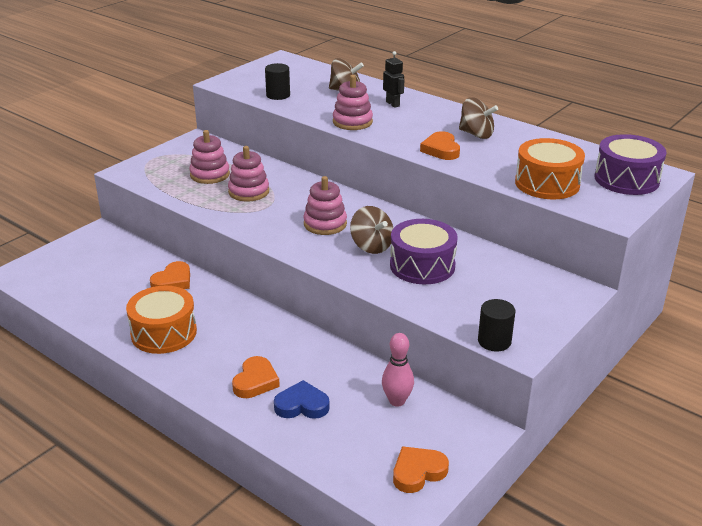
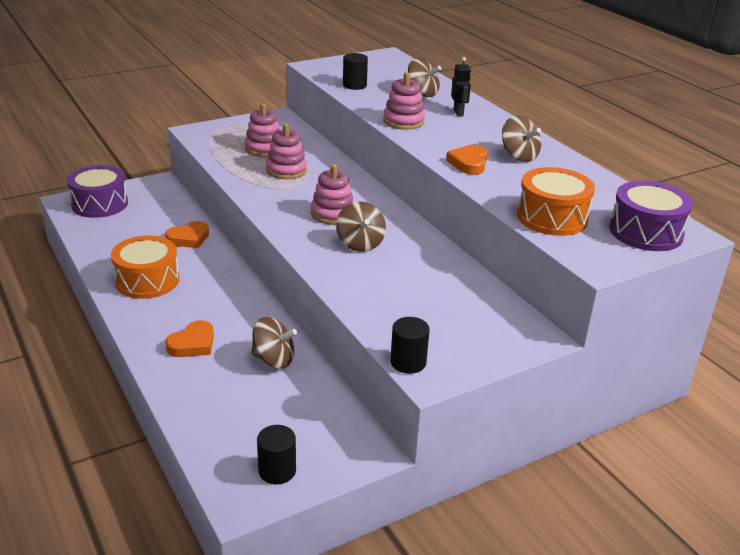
camera: 20 degrees right, 0 degrees up
(302, 405) = (217, 377): blue heart -> none
(341, 374) = (273, 359): none -> brown spinning top
(397, 401) = (307, 399): pink bowling pin -> none
(418, 472) = (277, 471): orange heart -> black cylinder
(422, 265) = (395, 273): purple drum -> purple drum (100, 204)

